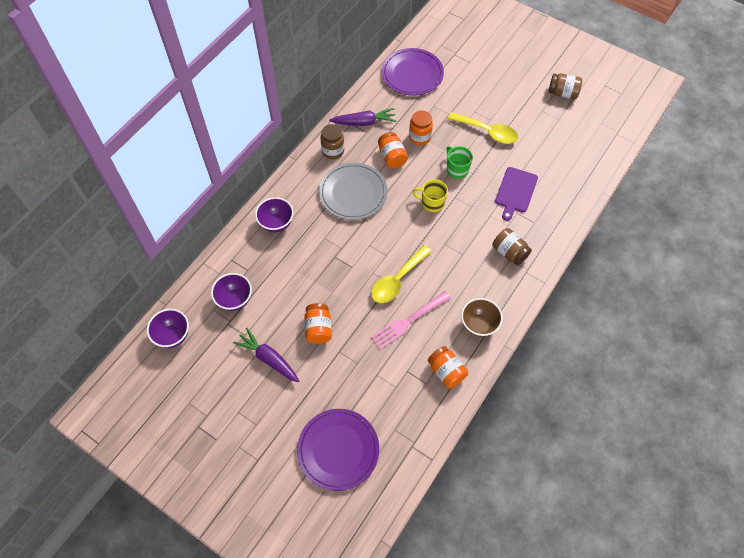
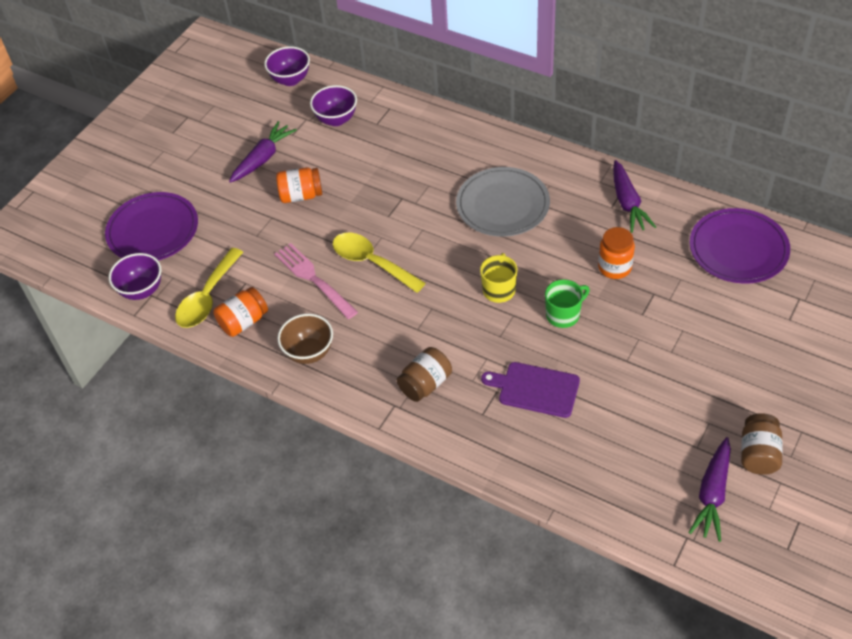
camera: 90 degrees right, 10 degrees down
(276, 224) = (444, 139): purple bowl -> purple bowl (142, 290)
(333, 151) = (569, 176): brown jar -> none
(392, 157) = (571, 239): orange jar -> none
(487, 132) = (645, 349): yellow spoon -> yellow spoon (207, 297)
(589, 118) = (712, 494): none -> purple carrot

